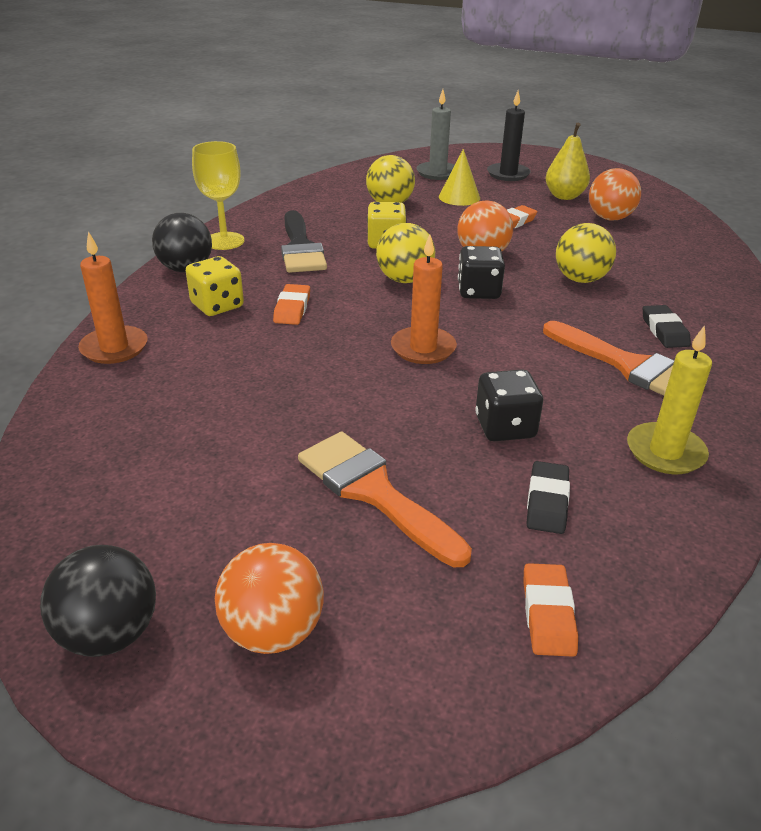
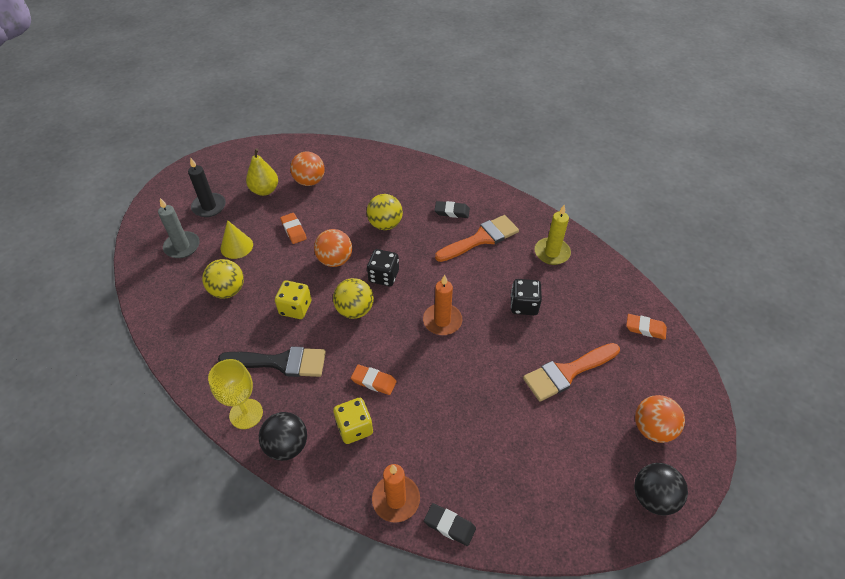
camera: 75 degrees left, 15 degrees up
(547, 502) = (580, 307): black eraser -> black eraser (449, 525)

